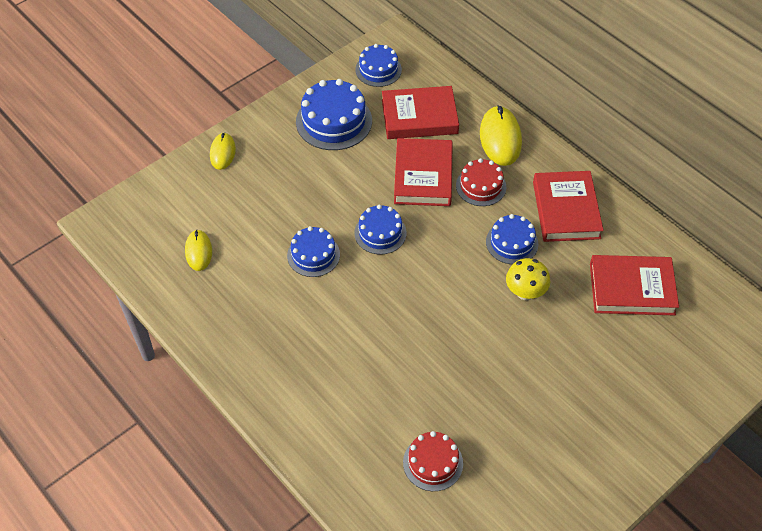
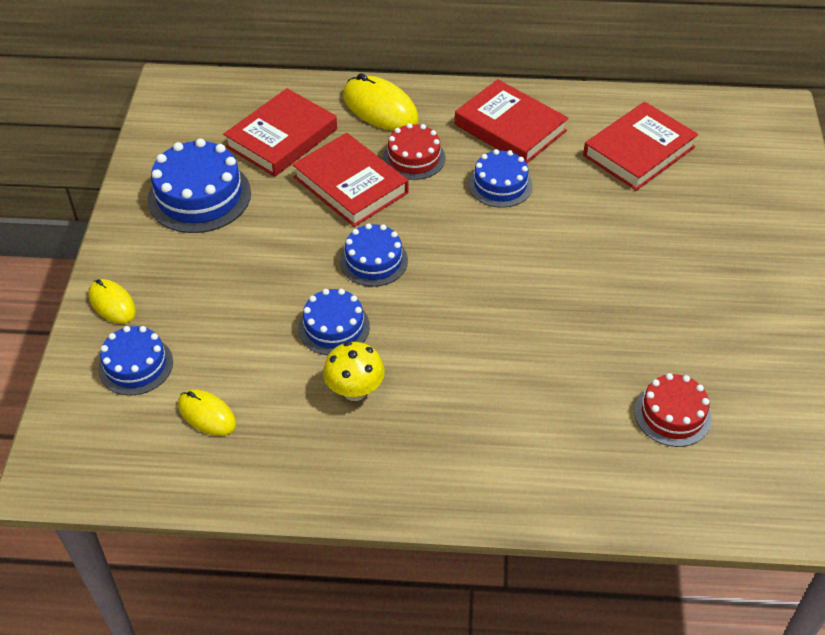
camera: 45 degrees left, 5 degrees down
(378, 70) = (187, 123): blue cake -> blue cake (136, 365)
(525, 292) = (563, 216): yellow mushroom -> yellow mushroom (355, 390)

